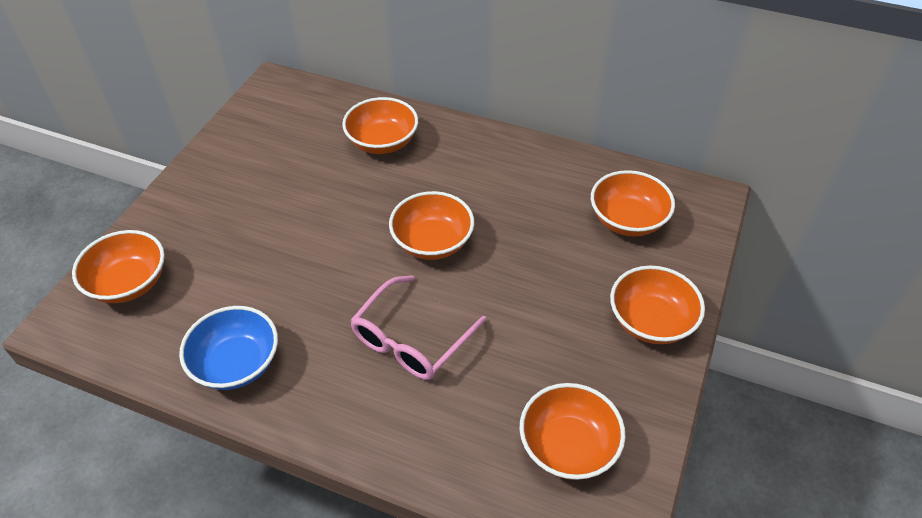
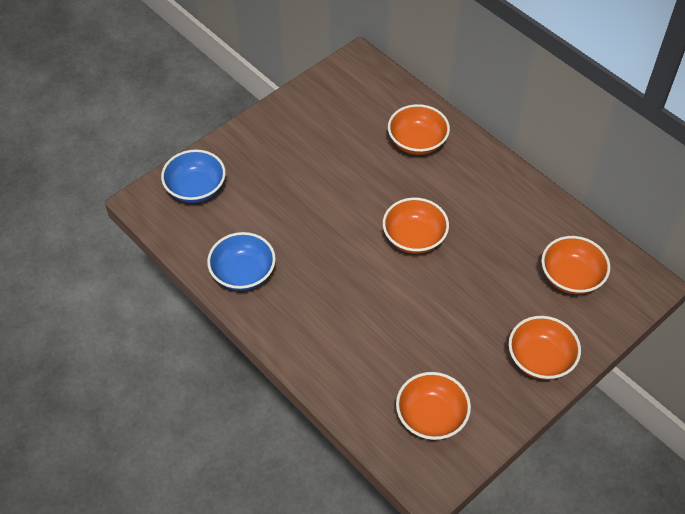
camera: 25 degrees right, 5 degrees up
(129, 283) = (196, 188): orange bowl -> blue bowl
(412, 339) = (365, 303): pink glasses -> none

